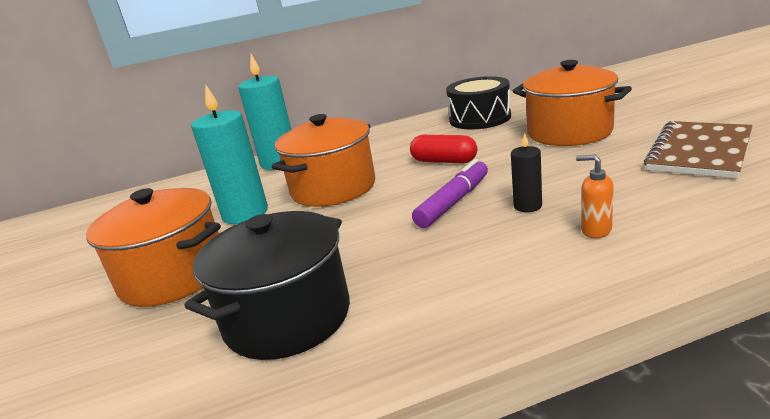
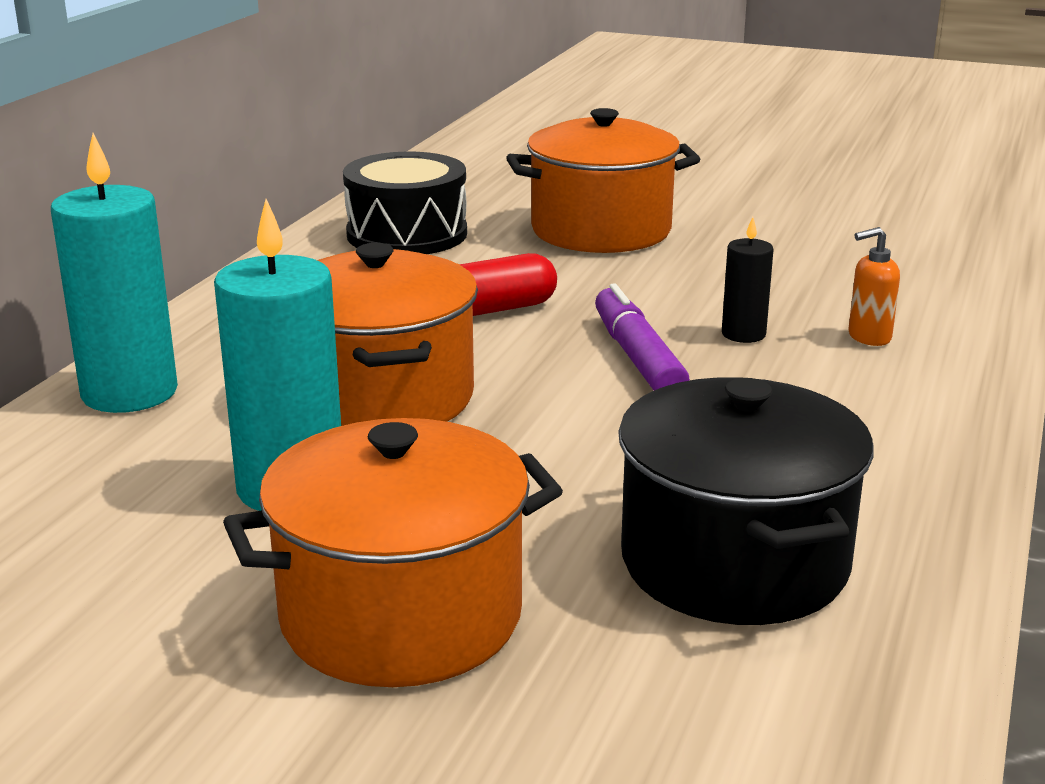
camera: 55 degrees left, 0 degrees up
(699, 152) = (805, 226): brown notebook -> none

